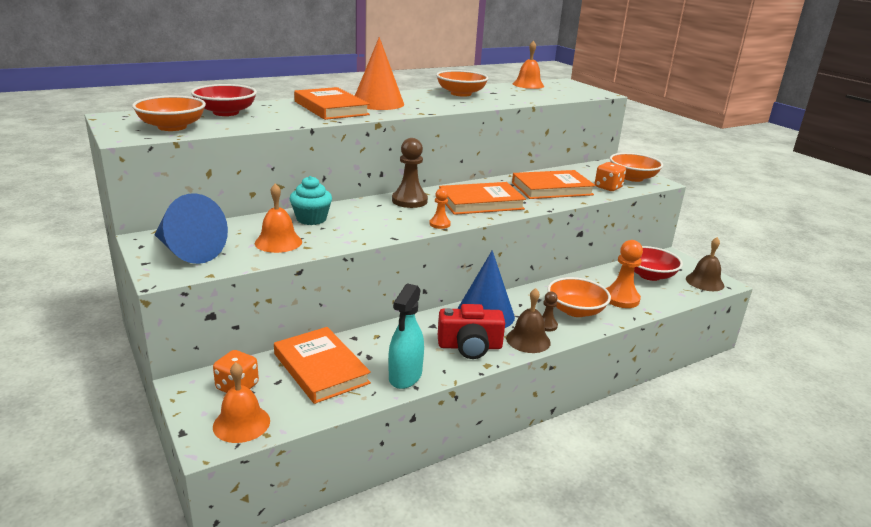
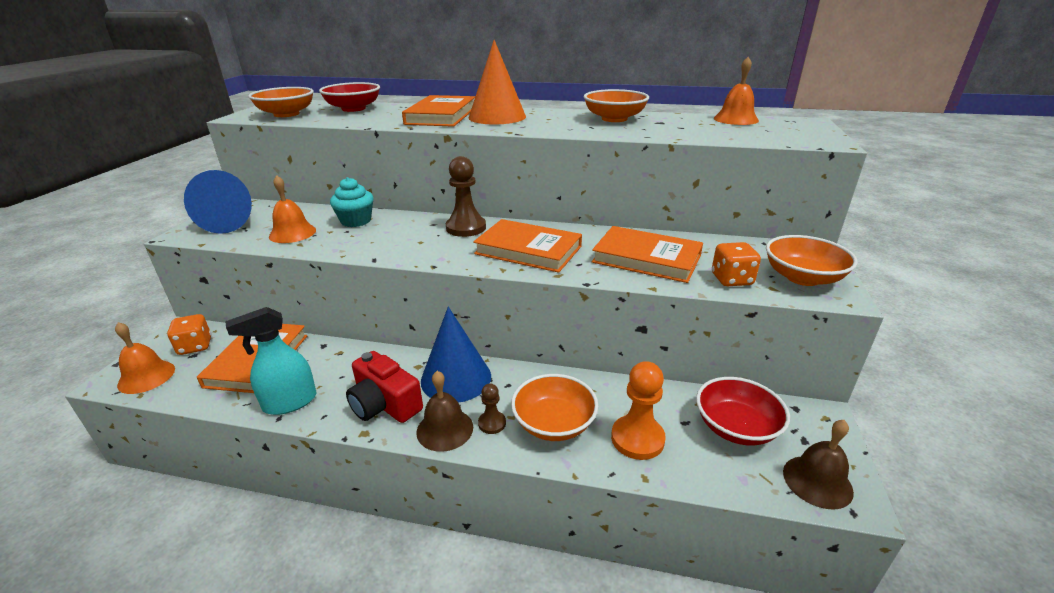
camera: 45 degrees right, 5 degrees up
(439, 224) = (439, 259): orange pawn -> none

